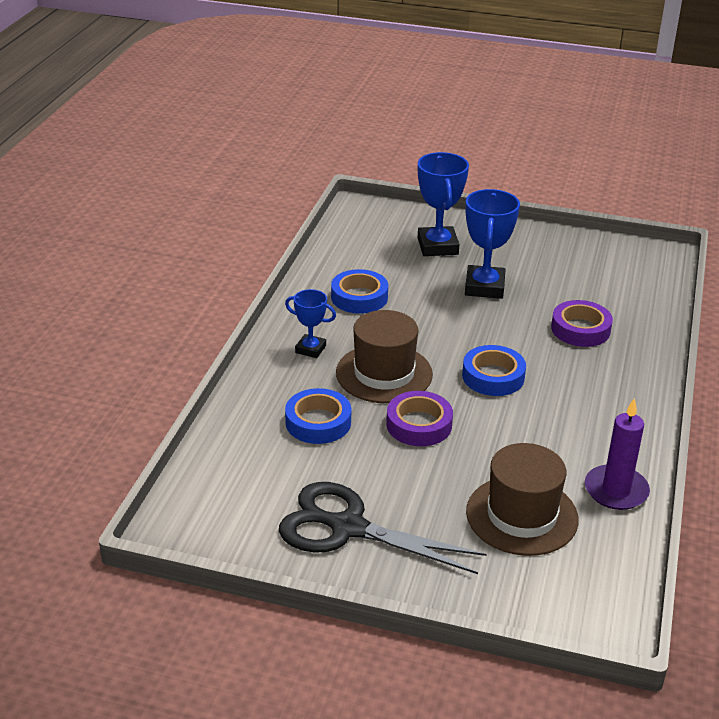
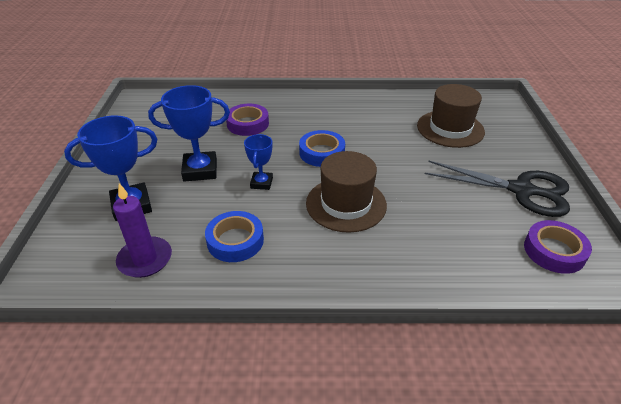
camera: 105 degrees left, 5 degrees up
(310, 349) = (333, 255): blue trophy -> blue trophy (261, 183)
(318, 422) = (429, 227): blue tape -> none
(347, 528) = (521, 190): black scissors -> black scissors turned 75 degrees counterclockwise
(419, 424) = (396, 177): purple tape -> purple tape (554, 251)
(616, 490) = (404, 103): purple candle -> purple candle (145, 259)

